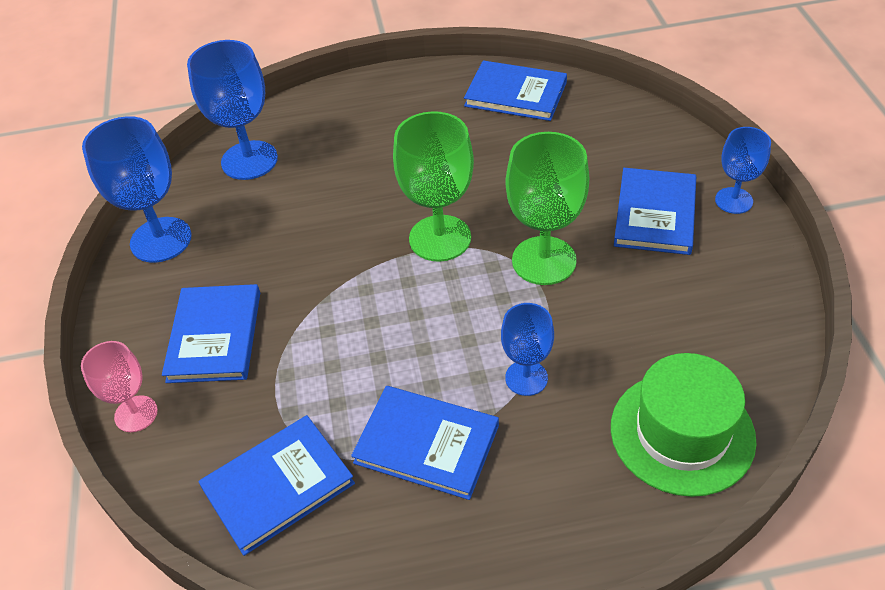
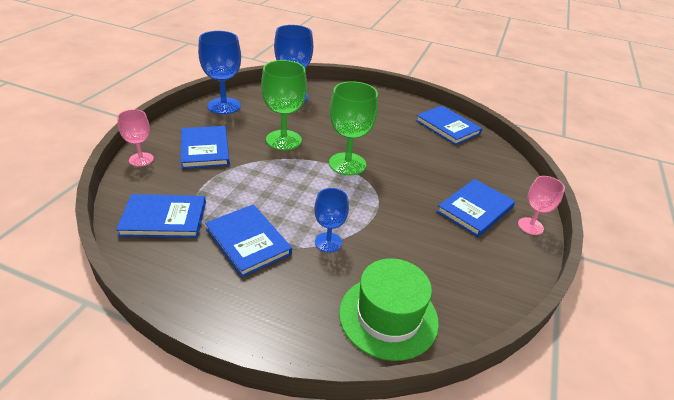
camera: 25 degrees right, 10 degrees down
(214, 336) = (205, 149): blue book -> blue book turned 45 degrees counterclockwise
(544, 260) = (391, 198): green goblet -> green goblet (283, 140)
(734, 200) = (530, 226): blue goblet -> pink goblet

